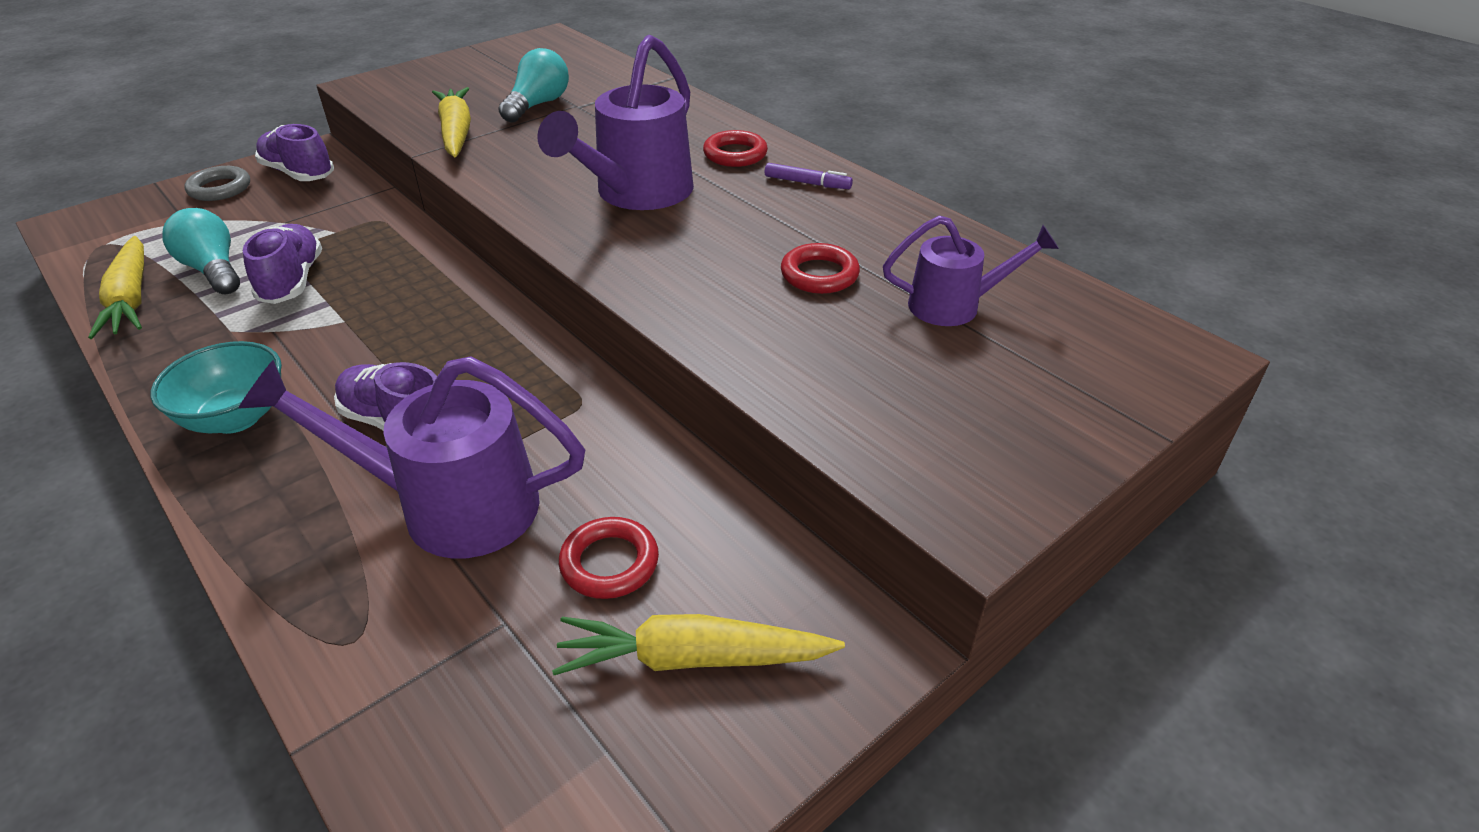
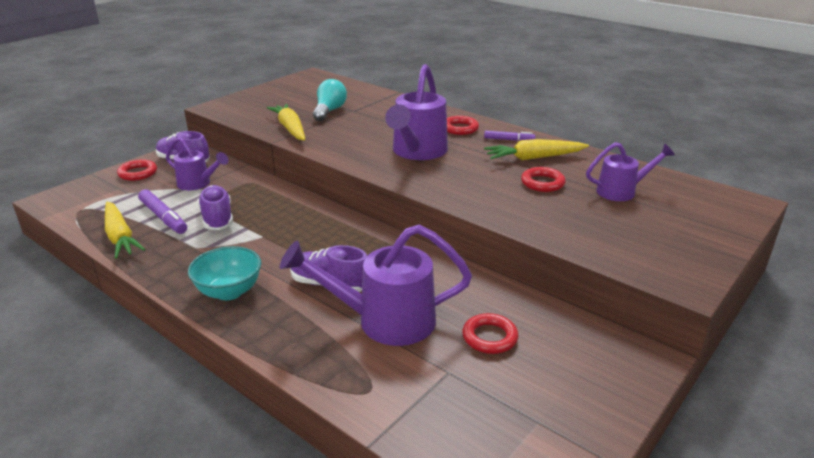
camera: 10 degrees left, 10 degrees down
(213, 270) = (163, 217): turquoise light bulb -> purple marker
(220, 188) = (138, 173): grey ring -> red ring
(297, 215) = (198, 184): none -> purple watering can
(693, 658) = (559, 375): yellow carrot -> yellow carrot (534, 158)

